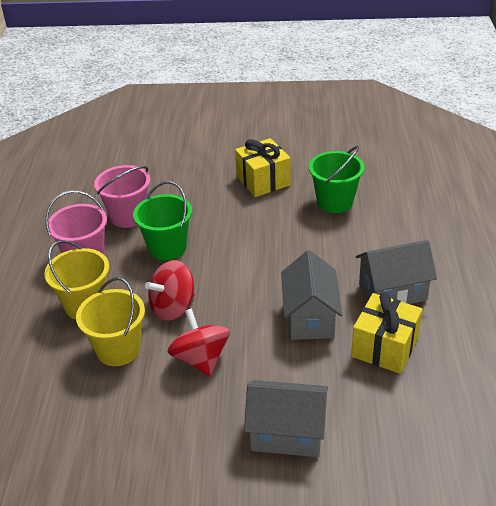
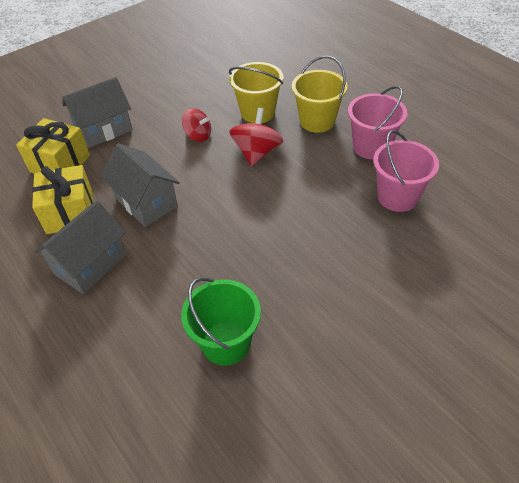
camera: 140 degrees right, 10 degrees up
(167, 247) = (323, 190): green bucket -> none
(201, 359) = (198, 135): red spinning top -> red spinning top, size x0.67
(263, 181) = (333, 322): yellow gift -> yellow gift (60, 163)

